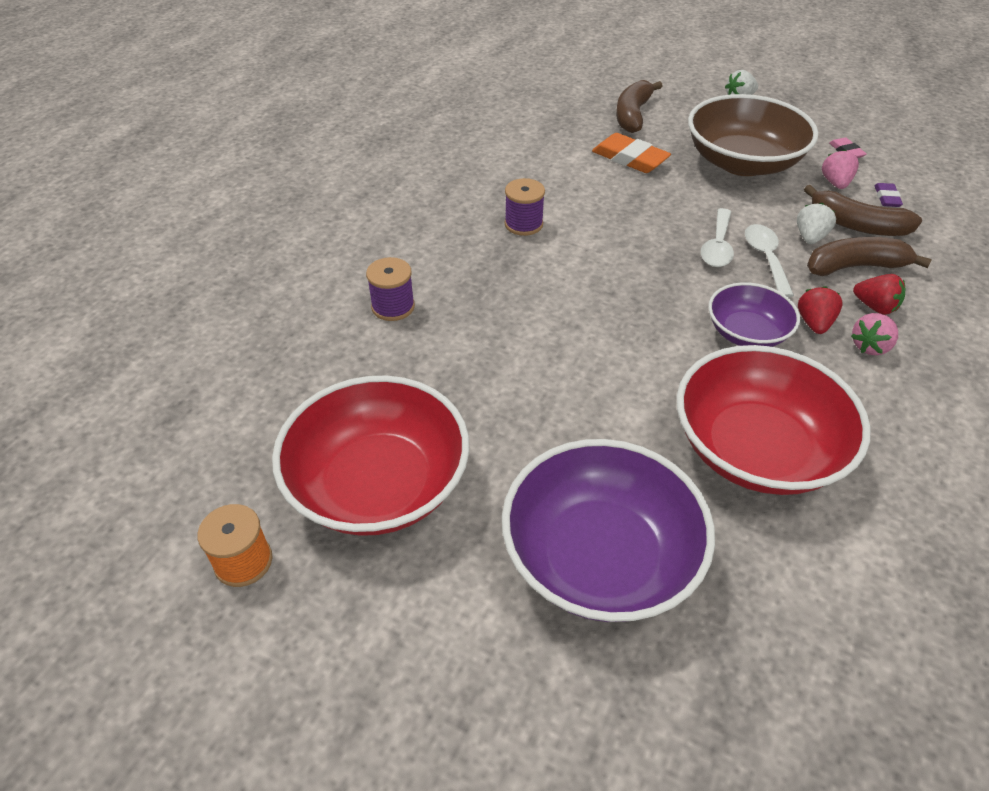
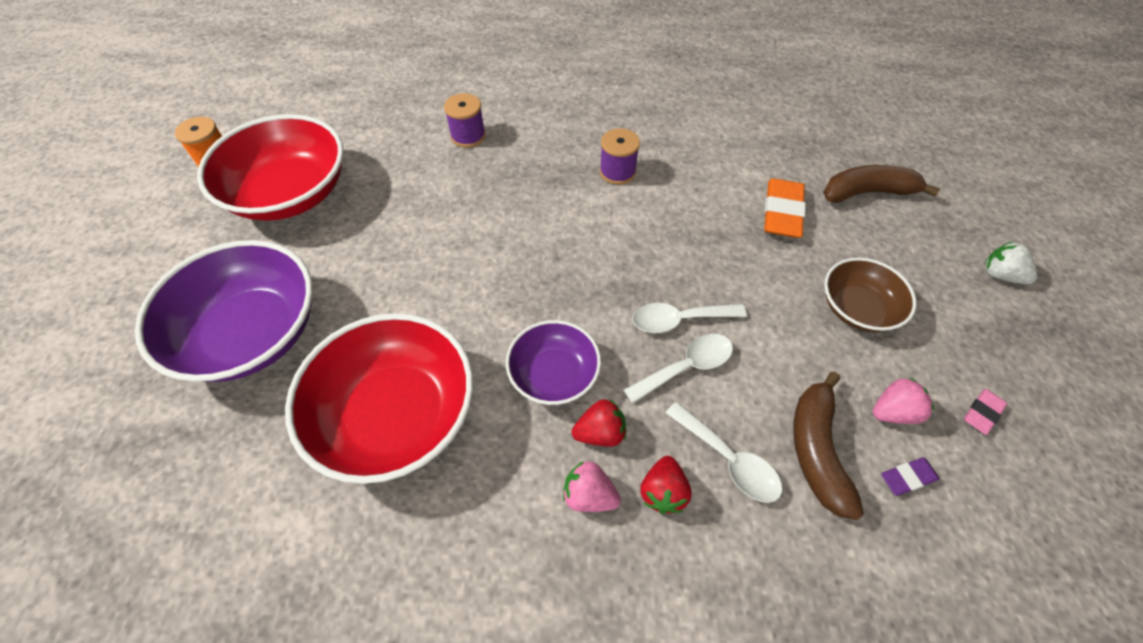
camera: 65 degrees right, 10 degrees up
(742, 162) = (857, 308): brown bowl -> brown bowl, size x0.56
(810, 237) = (755, 403): white strawberry -> none
(855, 267) = (728, 459): brown banana -> white spoon

